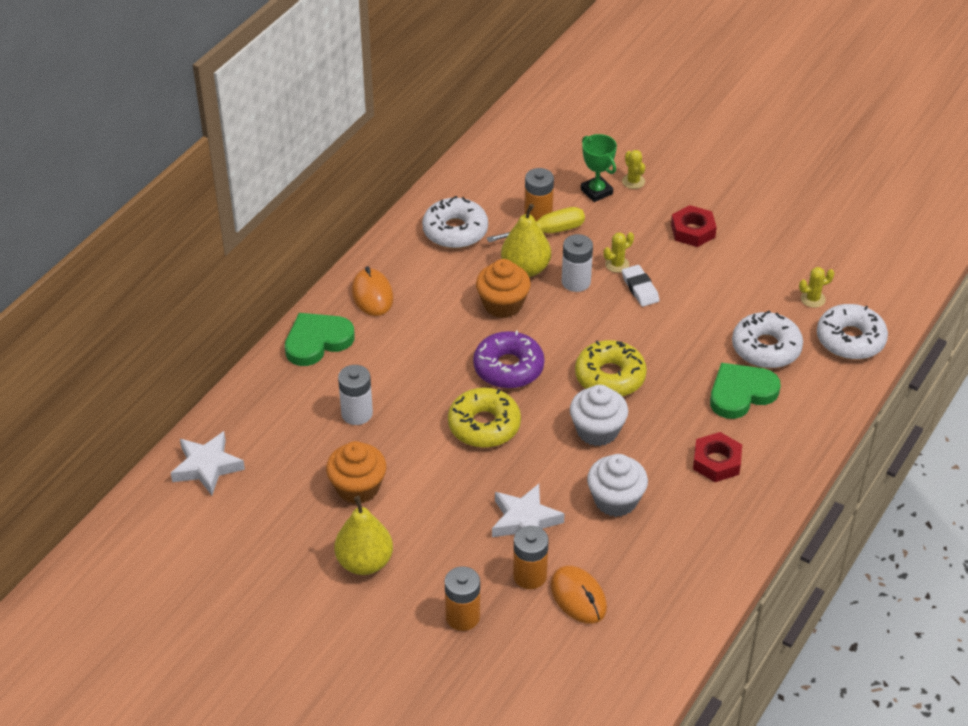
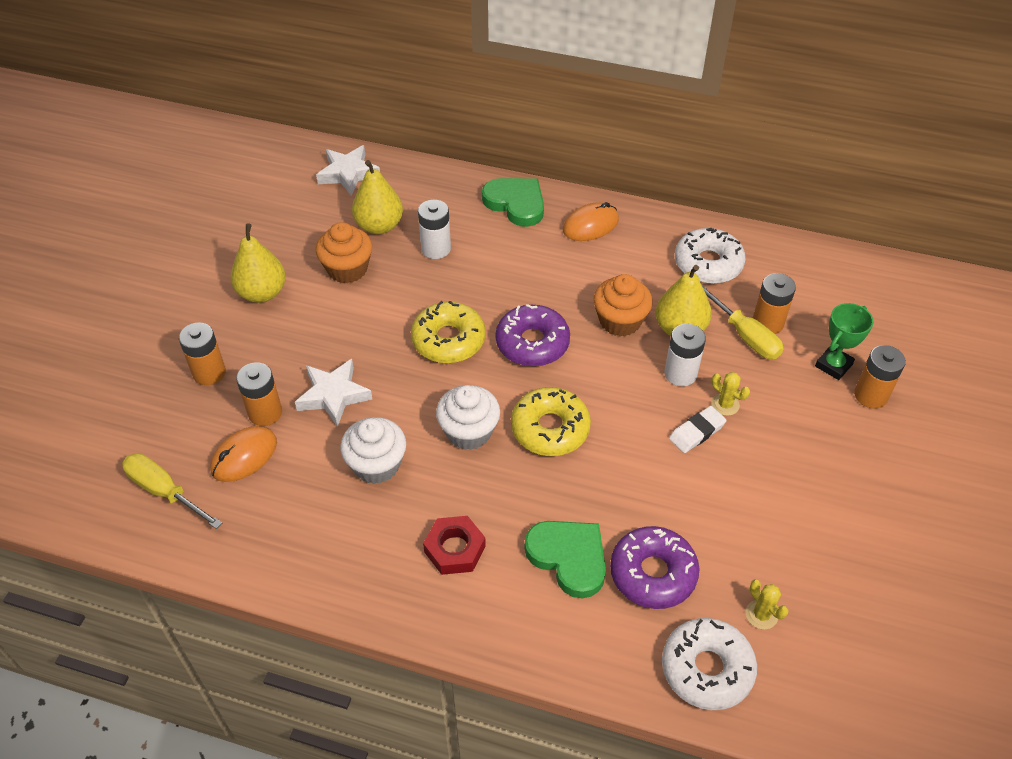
camera: 75 degrees right, 5 degrees up
(303, 453) = (379, 226): none -> yellow pear
(603, 663) = (164, 491): none -> yellow screwdriver
(633, 181) = (870, 395): yellow cactus -> orange battery
(692, 231) = (818, 467): red nut -> none
(766, 348) = (653, 573): white donut -> purple donut

